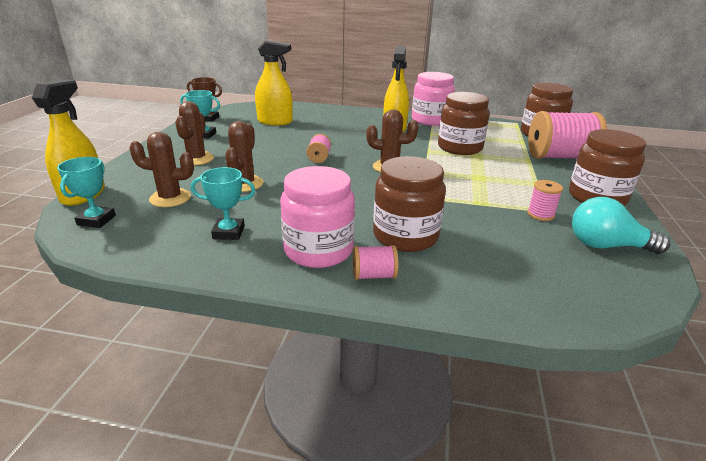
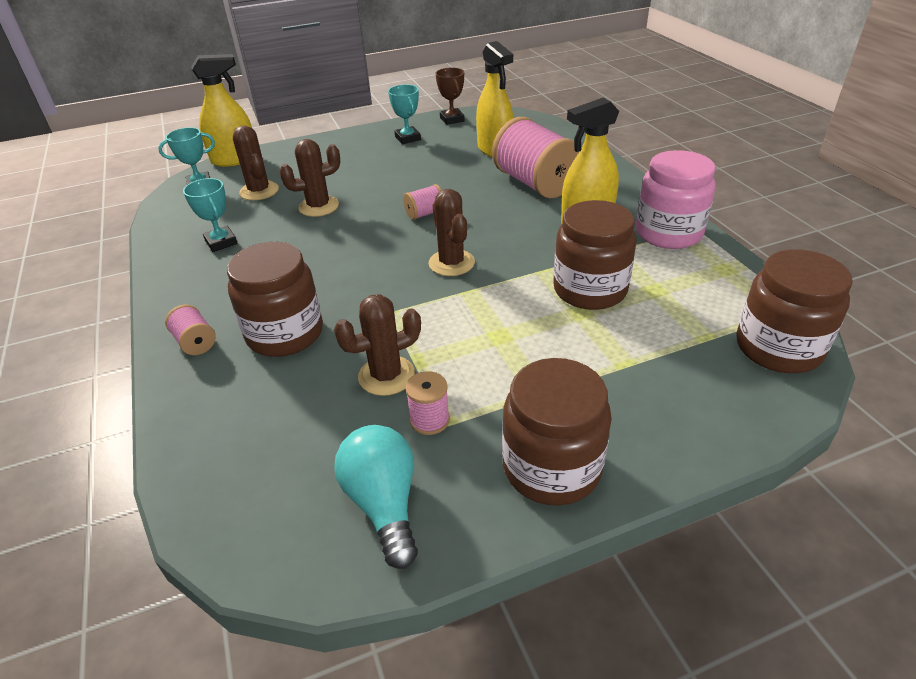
camera: 60 degrees right, 10 degrees up
(196, 159) = (347, 162): brown cactus -> brown cactus (386, 376)
(318, 250) = (221, 296): pink jar -> none
(559, 157) = (686, 393): pink spool -> pink spool (535, 183)

